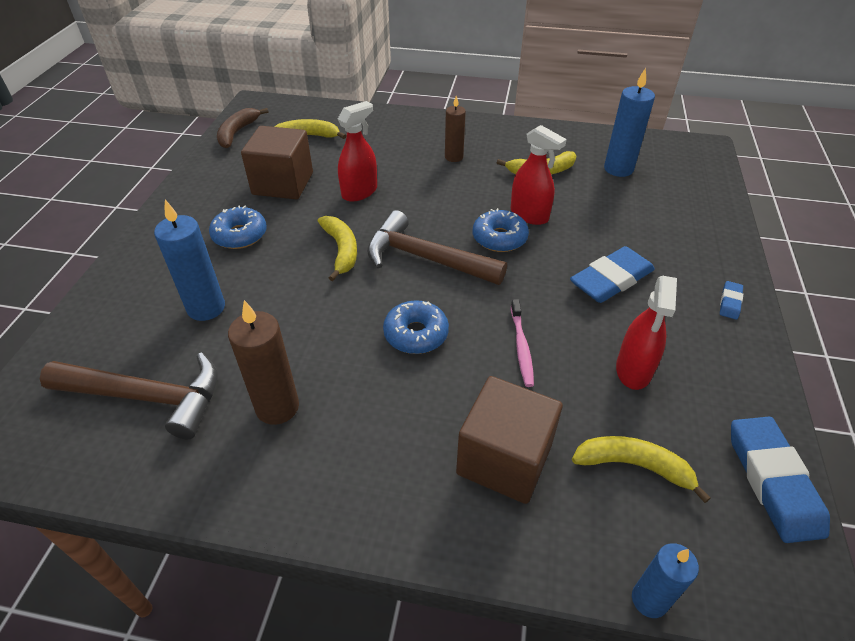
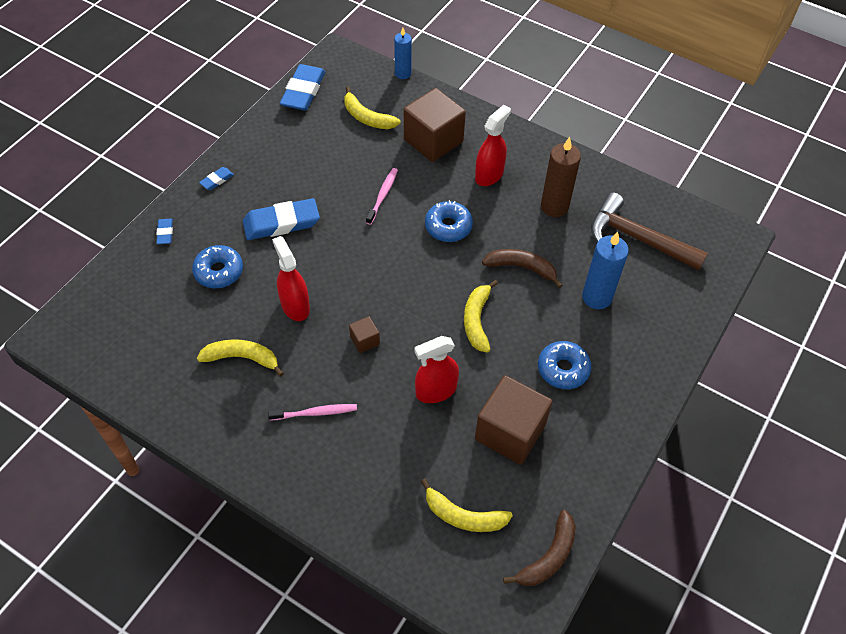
camera: 160 degrees left, 10 degrees up
(306, 314) = (521, 268): none -> brown banana
(425, 258) = (410, 289): brown hammer -> none
(444, 208) = (364, 340): none -> brown cube
(454, 157) = (315, 413): brown candle -> pink toothbrush
(499, 238) = (338, 289): blue donut -> blue donut (219, 271)
(618, 169) = (165, 335): blue candle -> none
(633, 370) = (323, 160): red spray bottle -> red spray bottle (489, 175)
(714, 236) = (165, 233): none -> blue eraser

